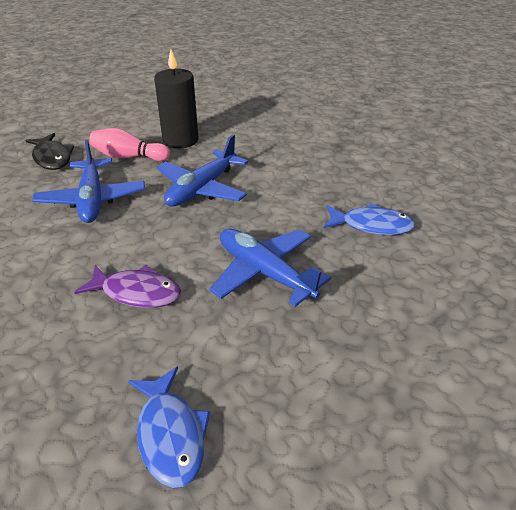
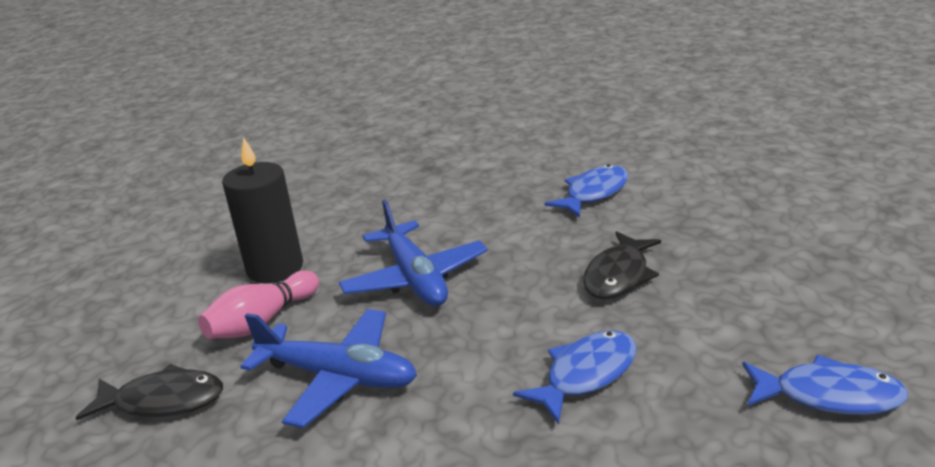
camera: 55 degrees left, 10 degrees down
(137, 292) = (586, 375): purple fish -> blue fish
(264, 272) = (618, 276): blue plane -> black fish

